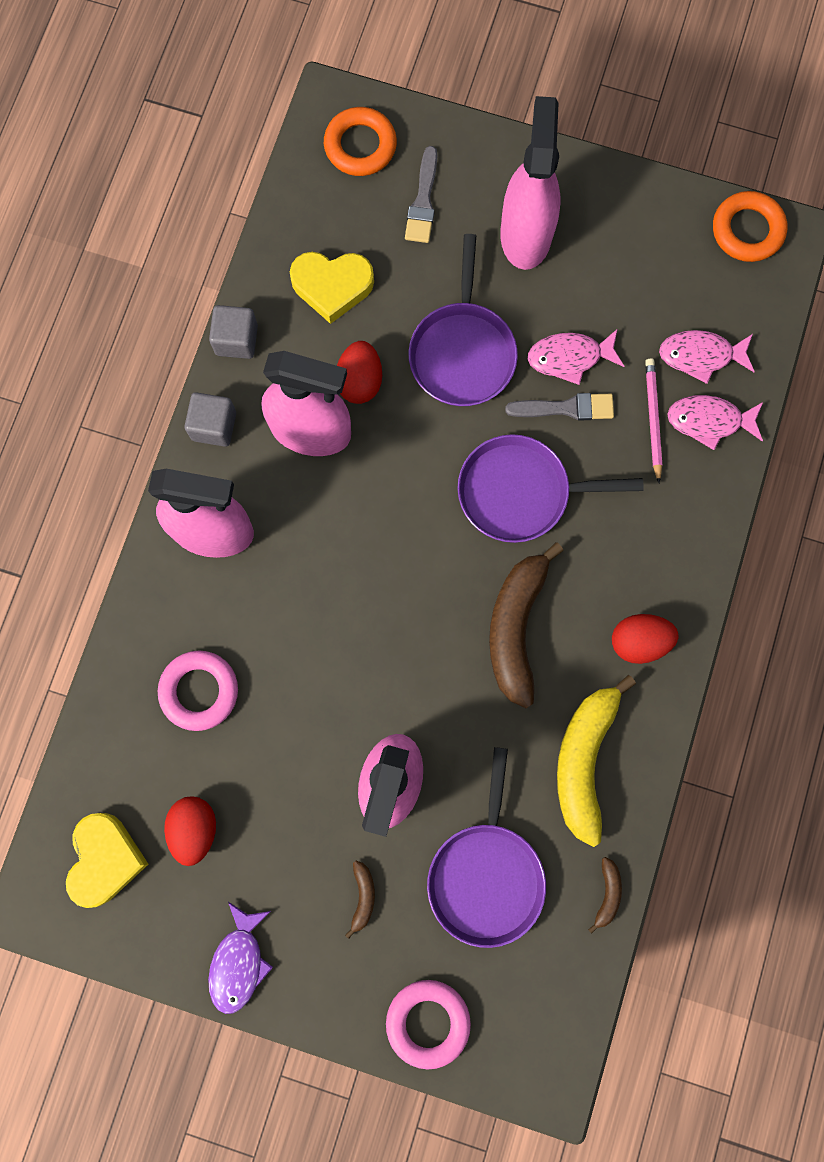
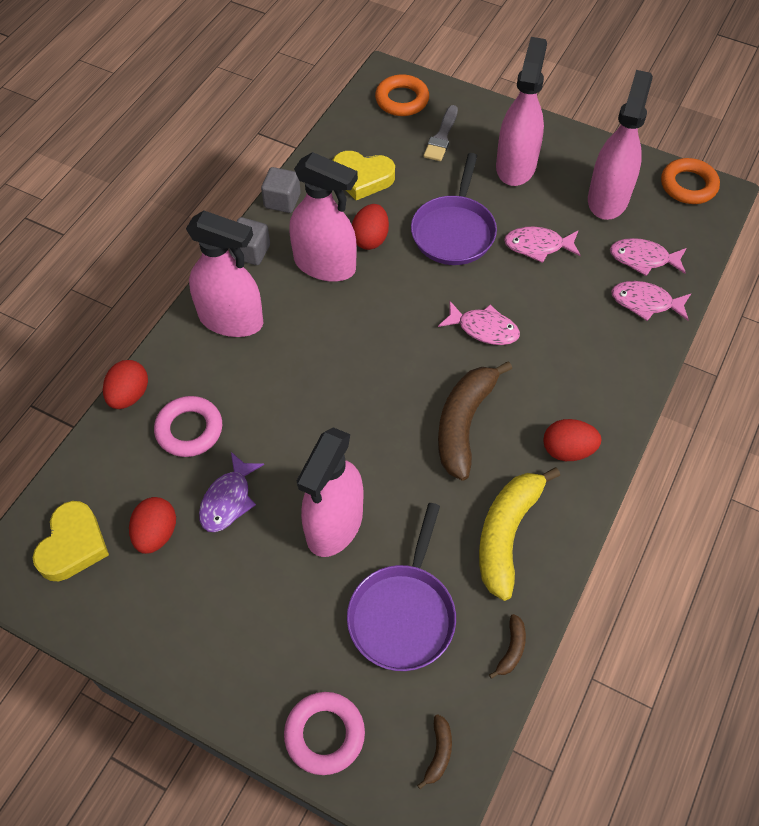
camera: 10 degrees right, 20 degrees down
(116, 657) = (129, 395): none -> red egg
(238, 962) = (164, 650): purple fish -> purple fish (228, 500)
(363, 897) = (288, 614): brown banana -> brown banana (438, 753)
(520, 492) = (483, 329): purple pan -> pink fish
(566, 408) = (530, 278): grey brush -> none
(648, 268) = (608, 199): none -> pink spray bottle
(653, 419) = (599, 295): pink pencil -> none

